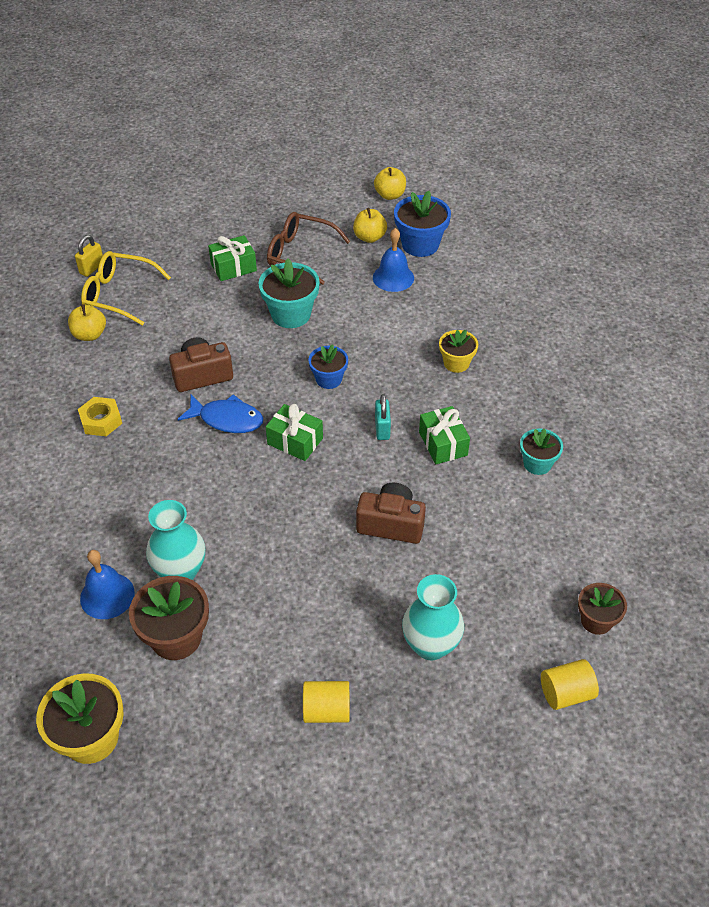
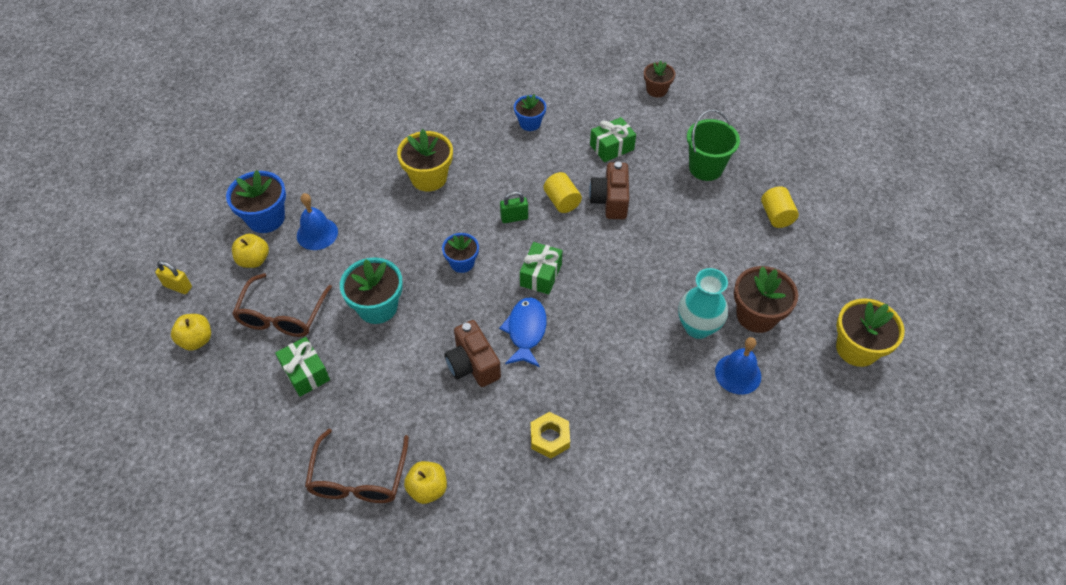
camera: 100 degrees left, 5 degrees up
(92, 268) = (312, 523): yellow padlock -> yellow padlock (178, 286)
(118, 295) = (358, 478): yellow glasses -> brown glasses
(382, 429) = (514, 218): turquoise padlock -> green padlock
(390, 195) = (181, 252): yellow apple -> yellow apple (196, 340)
(430, 645) = (705, 168): turquoise vase -> green bucket
(443, 444) = (522, 178): green gift -> green gift (612, 147)
(456, 363) = (429, 178): yellow flower pot -> yellow flower pot, size x1.60
(537, 464) = (530, 123): turquoise flower pot -> blue flower pot
(566, 693) = (714, 102): yellow cylinder -> yellow cylinder (562, 201)

